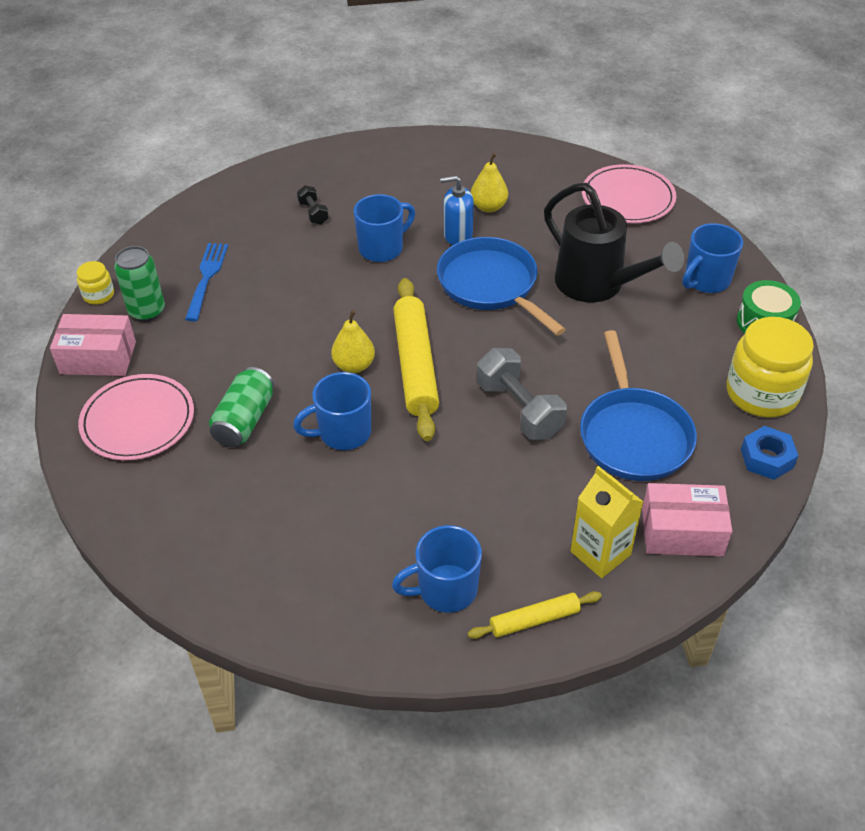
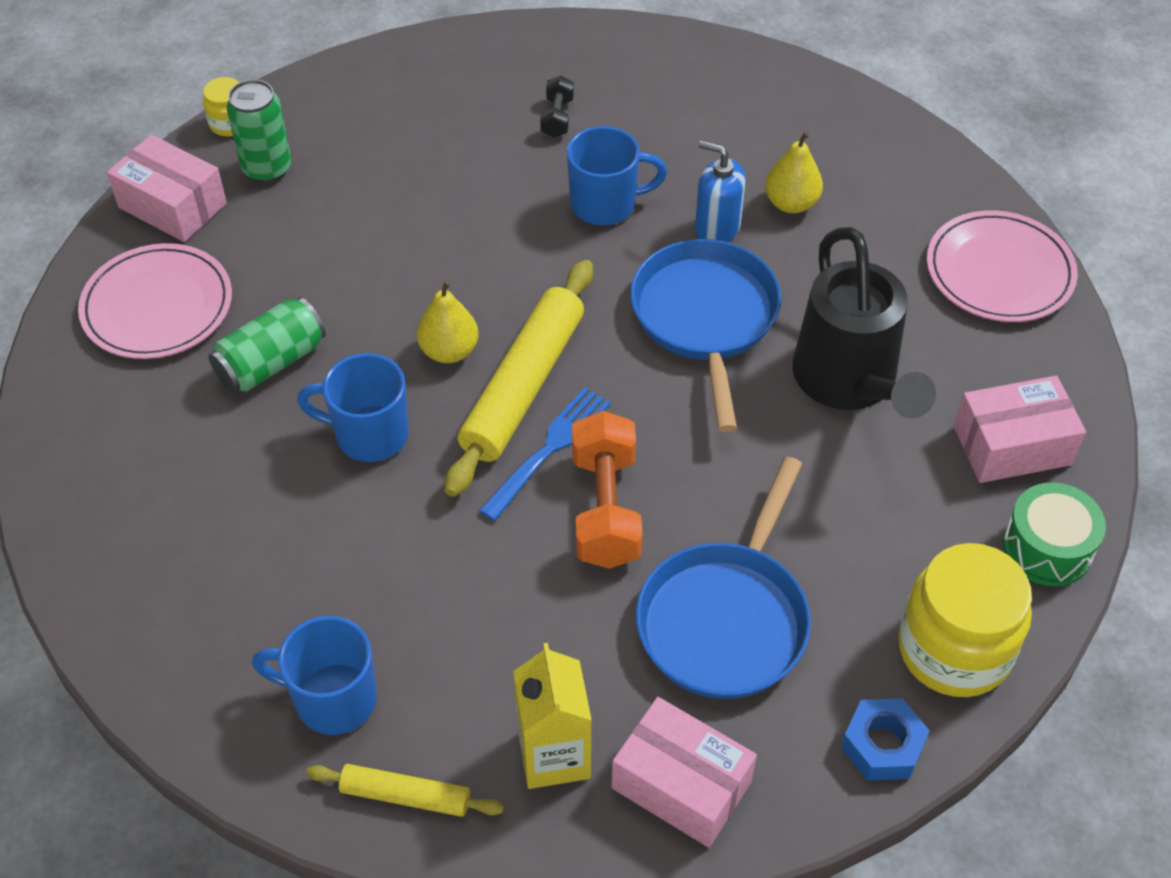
camera: 30 degrees right, 5 degrees up
(206, 278) = (364, 154): blue fork -> blue fork (548, 450)
(519, 409) = (605, 509): grey dumbbell -> orange dumbbell
(706, 280) = (1012, 445): blue mug -> pink box

